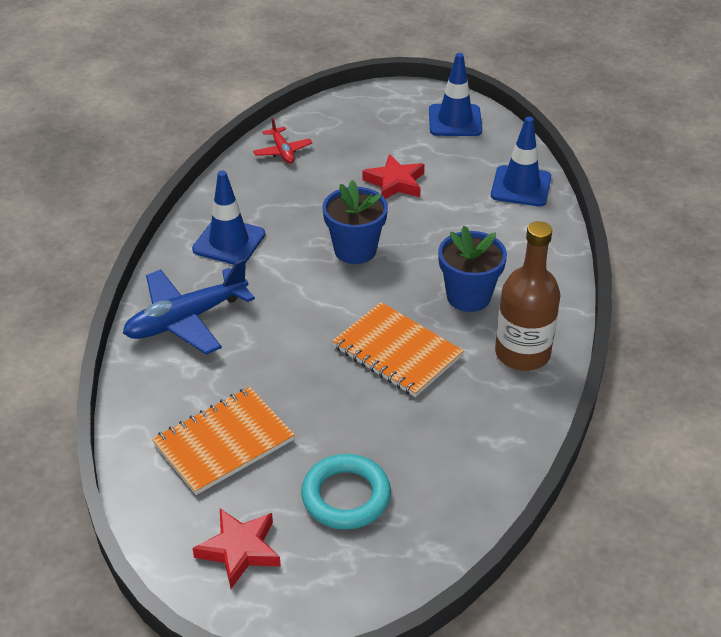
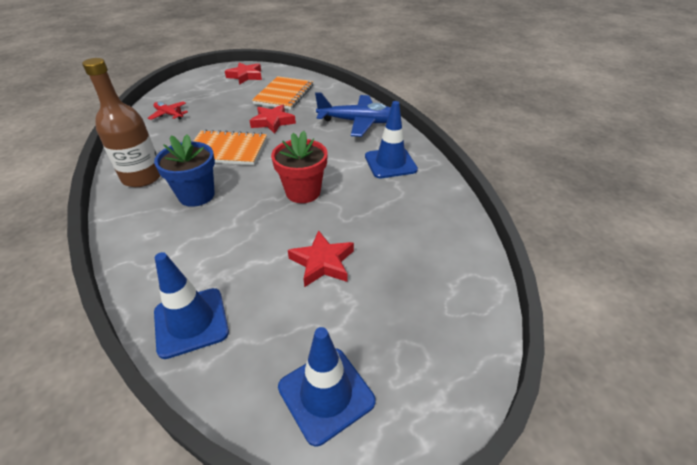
camera: 145 degrees right, 0 degrees up
(186, 319) = (359, 122): blue plane -> blue plane turned 75 degrees clockwise
(282, 151) = (450, 246): red plane -> red plane (169, 114)
(298, 379) = (272, 122): none -> red star
(346, 496) = (213, 98): turquoise ring -> none
(355, 250) = (303, 192): blue flower pot -> red flower pot

